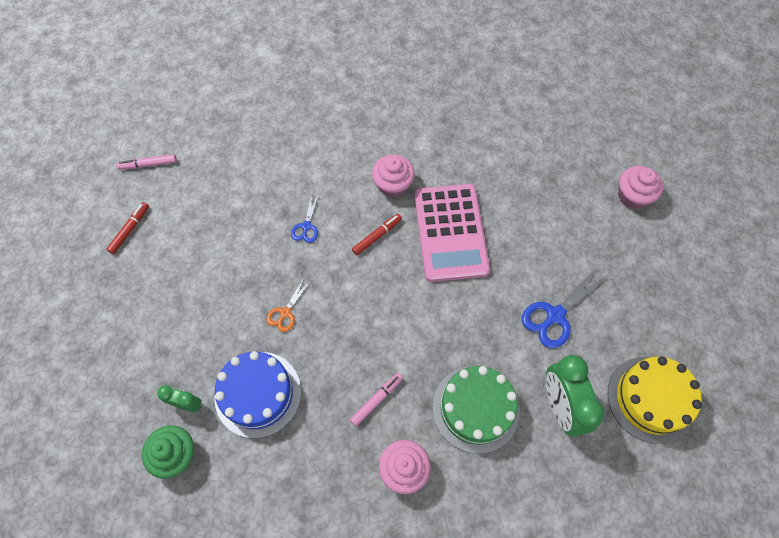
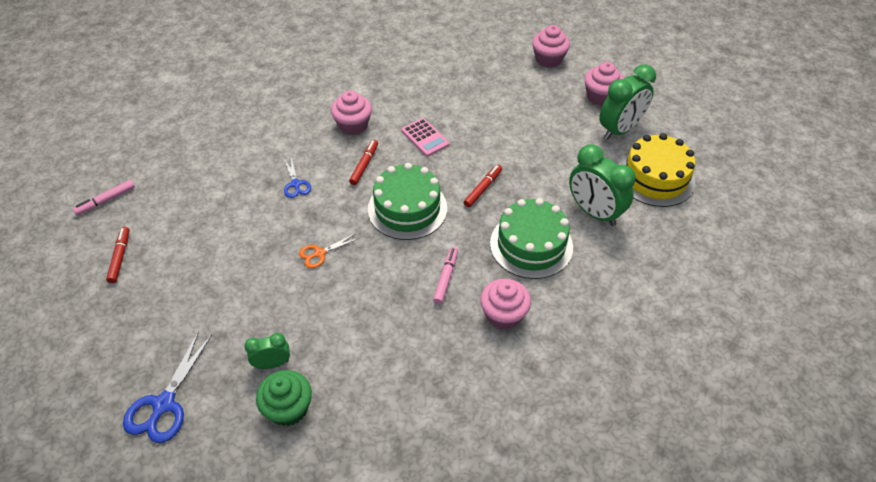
camera: 30 degrees left, 15 degrees down
(258, 394) = (336, 324): blue cake -> none
(285, 313) = (319, 253): orange scissors -> orange scissors turned 60 degrees clockwise
(387, 305) = (407, 208): none -> green cake
(450, 232) = (425, 137): pink calculator -> pink calculator, size x0.48
(469, 320) = (483, 189): none -> red marker
(555, 315) = (547, 156): blue scissors -> blue scissors (164, 404)
(652, 321) = (620, 129): none -> green clock
(658, 270) = (600, 96): none -> pink cupcake

